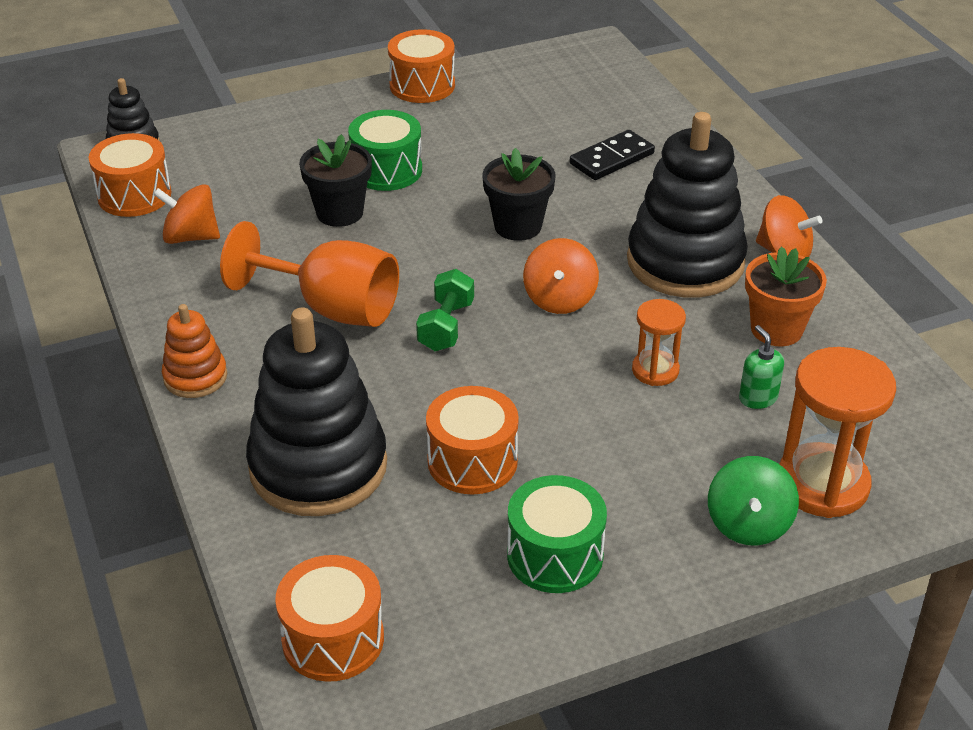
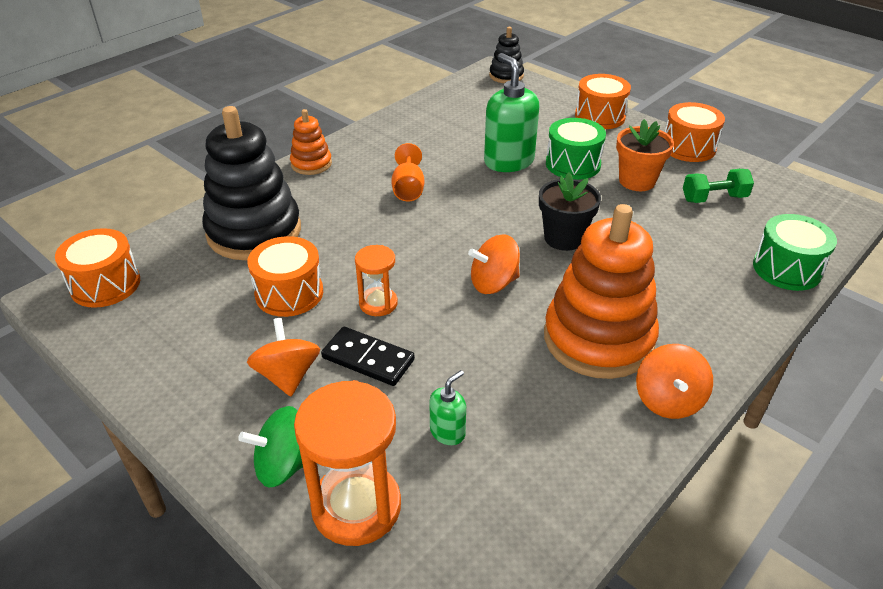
camera: 65 degrees right, 0 degrees up
(134, 195) = (460, 91): orange drum -> orange drum (600, 116)
(191, 237) = (437, 120): orange spinning top -> orange spinning top (287, 375)
(331, 308) = (408, 189): orange goblet -> orange goblet, size x0.56
(339, 212) = (508, 161): black flower pot -> green soap dispenser
(446, 326) = (423, 240): green dumbbell -> green dumbbell (714, 198)
(555, 555) = (209, 360): green drum -> green drum (786, 269)
(611, 158) = (699, 260): black domino -> black domino (368, 359)
(655, 370) = (443, 358): orange hourglass -> orange hourglass (378, 303)
(685, 262) = (598, 339): black stacking toy -> orange stacking toy
(776, 329) = (551, 422): orange flower pot -> orange flower pot (637, 181)

